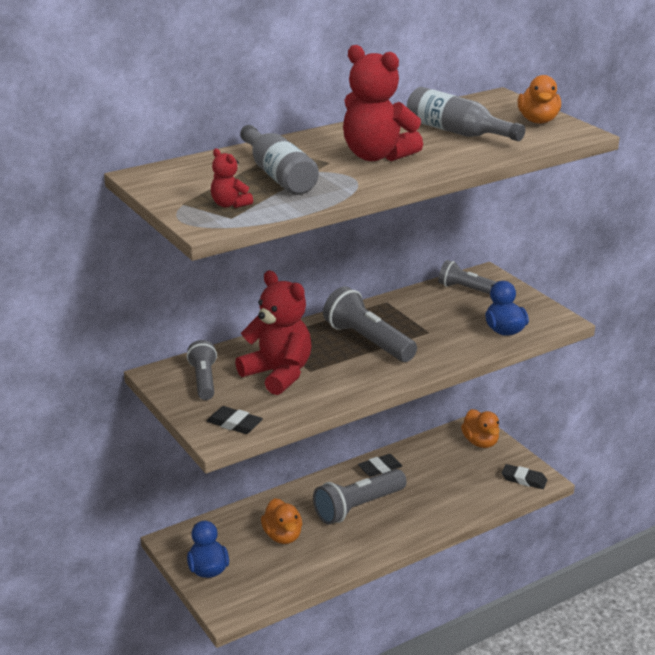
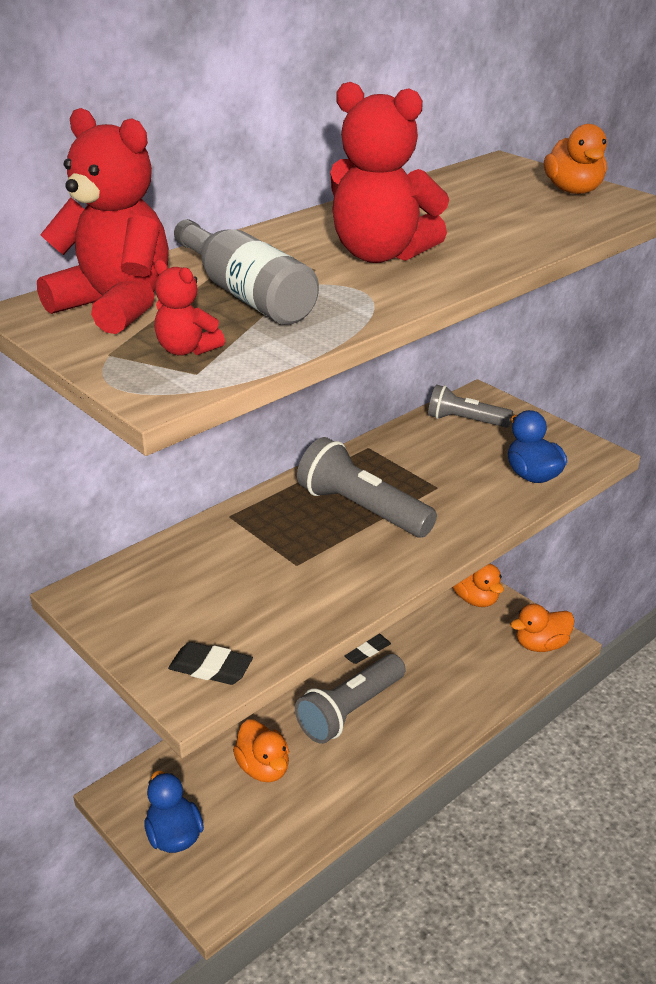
camera: 10 degrees left, 5 degrees up
(203, 380) = (150, 597): grey flashlight -> none
(278, 374) = (254, 575): red teddy bear -> red teddy bear (116, 306)
(457, 132) = (475, 213): grey bottle -> none
(524, 479) = (541, 644): black eraser -> orange duck

